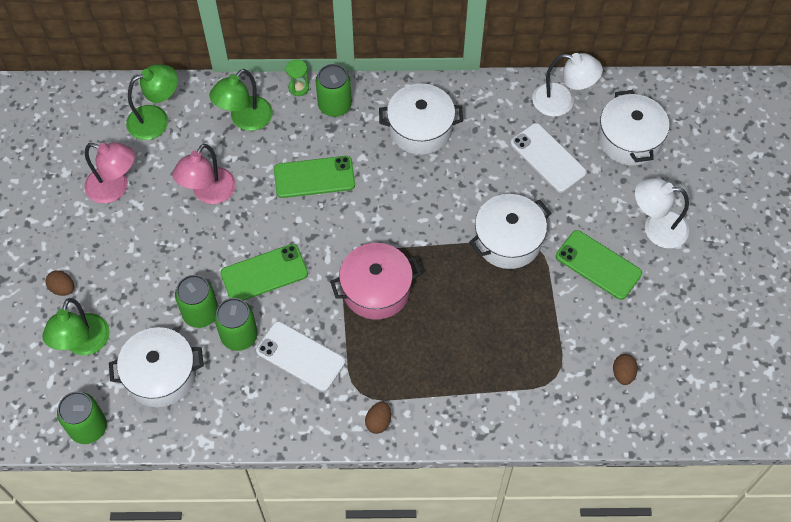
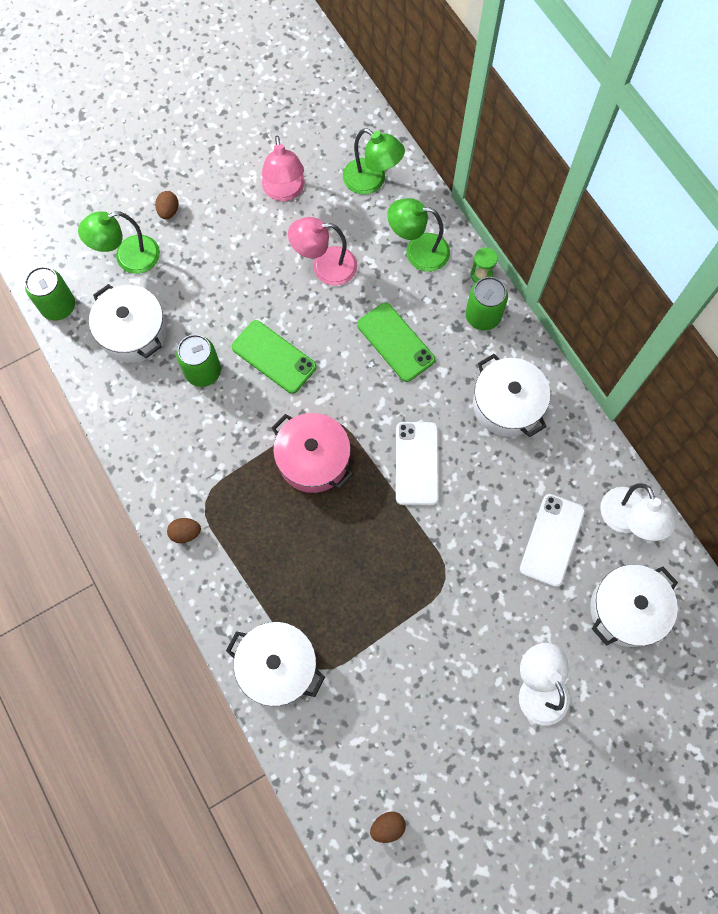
camera: 60 degrees right, 10 degrees up
(201, 313) = (207, 329): green can -> none
(300, 356) = (212, 432): white phone -> white phone (417, 463)
(508, 240) = (436, 550): white pot -> white pot (278, 666)
(598, 265) = (461, 650): green phone -> none
(623, 374) = (356, 732): brown egg -> brown egg (387, 826)

